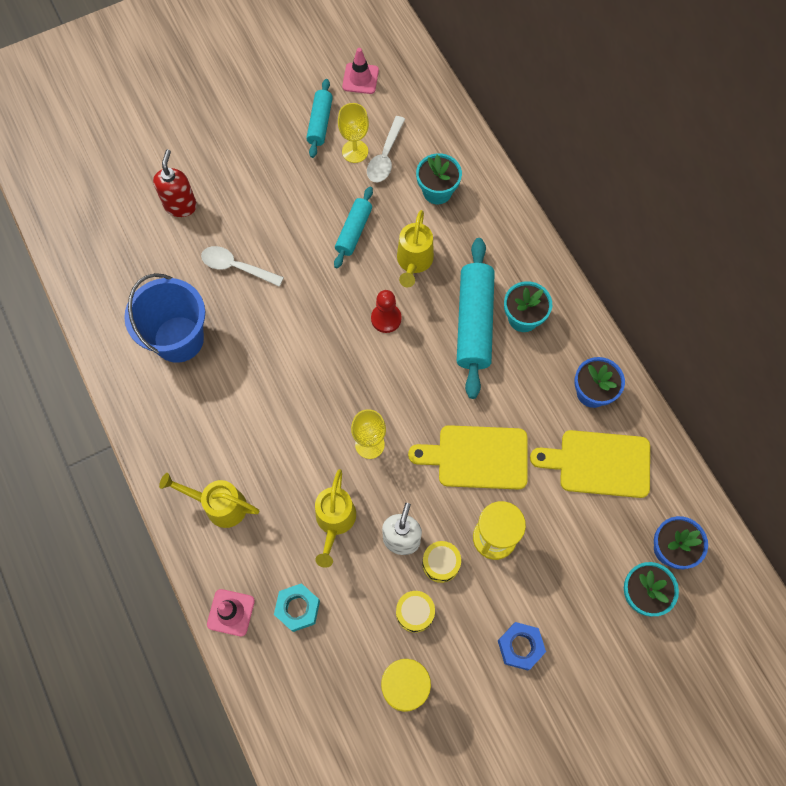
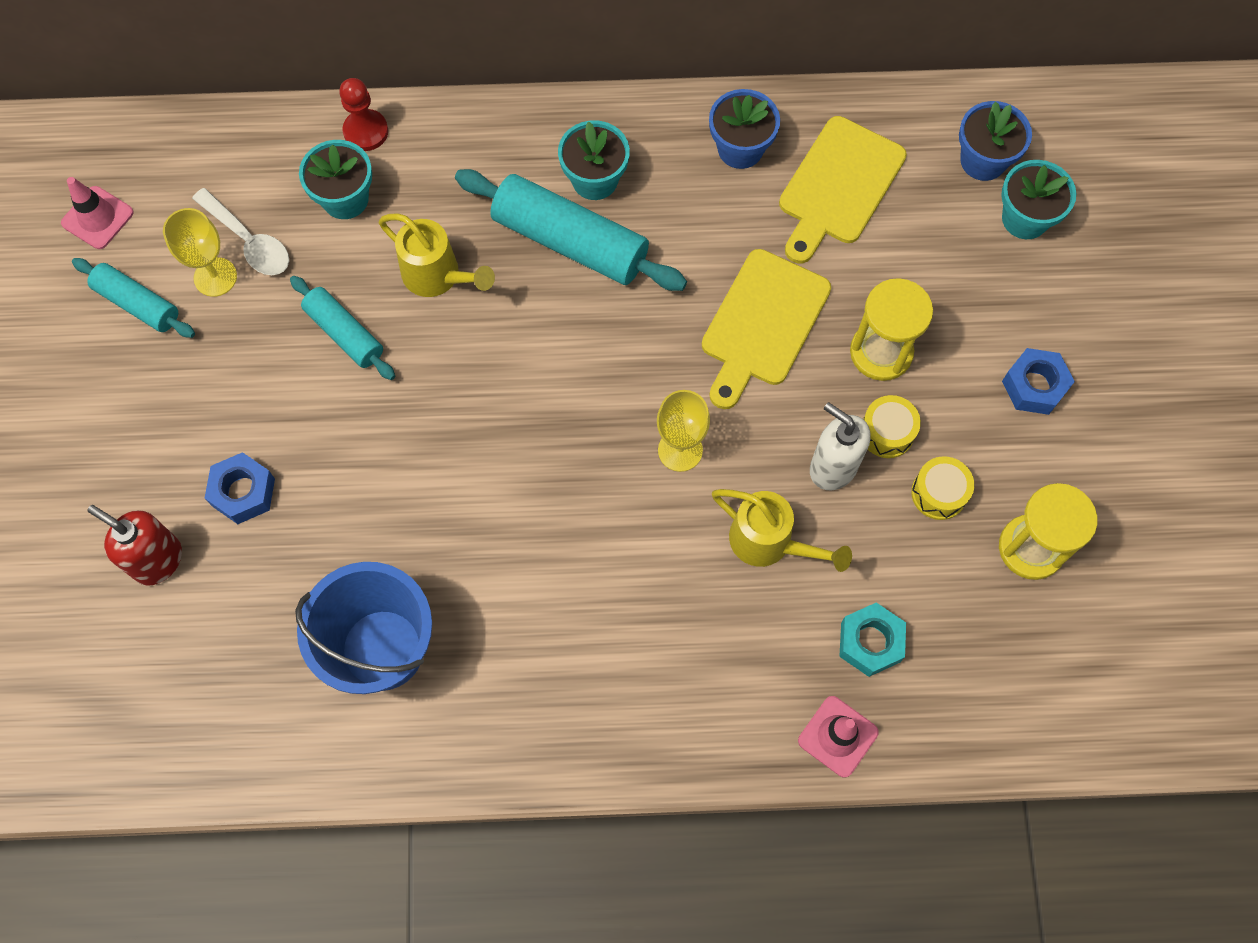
camera: 65 degrees left, 0 degrees up
(220, 505) = (674, 690): yellow watering can -> none
(236, 267) = (309, 519): white spoon -> none
(237, 227) = (243, 492): none -> blue nut
(386, 318) = (504, 349): red pawn -> red pawn (366, 131)

